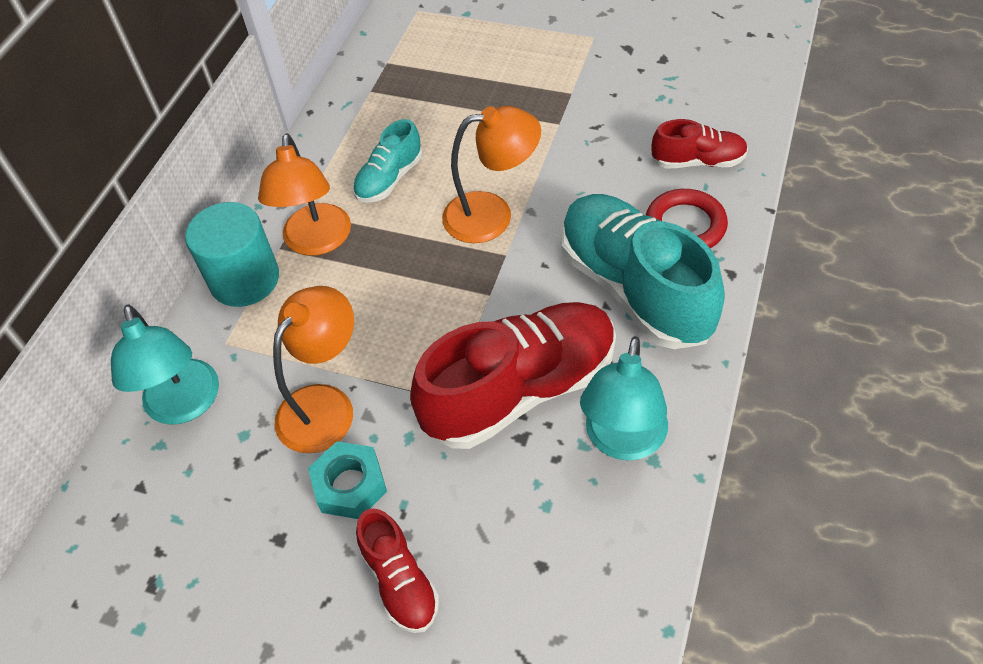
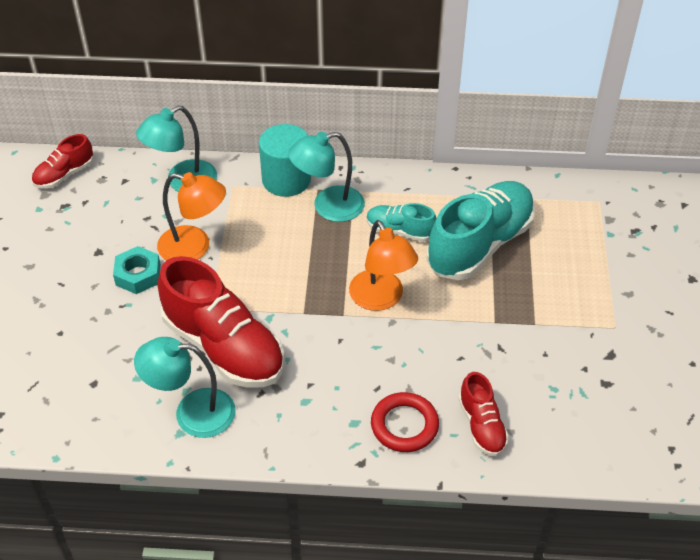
camera: 70 degrees right, 5 degrees down
(317, 242) = (328, 207): orange lamp -> turquoise lamp
(400, 581) = (76, 315): red shoe -> red shoe (64, 175)
(635, 288) = (330, 400): turquoise shoe -> turquoise shoe (480, 245)

